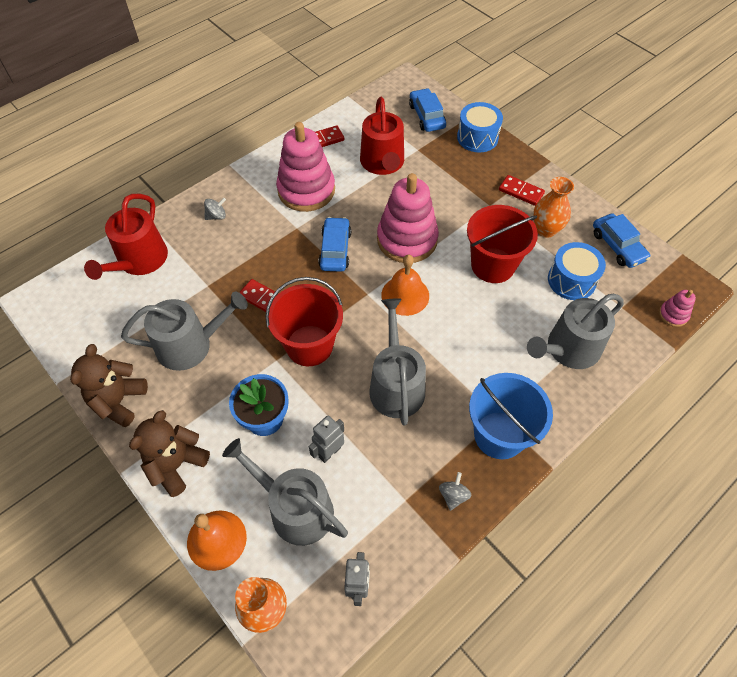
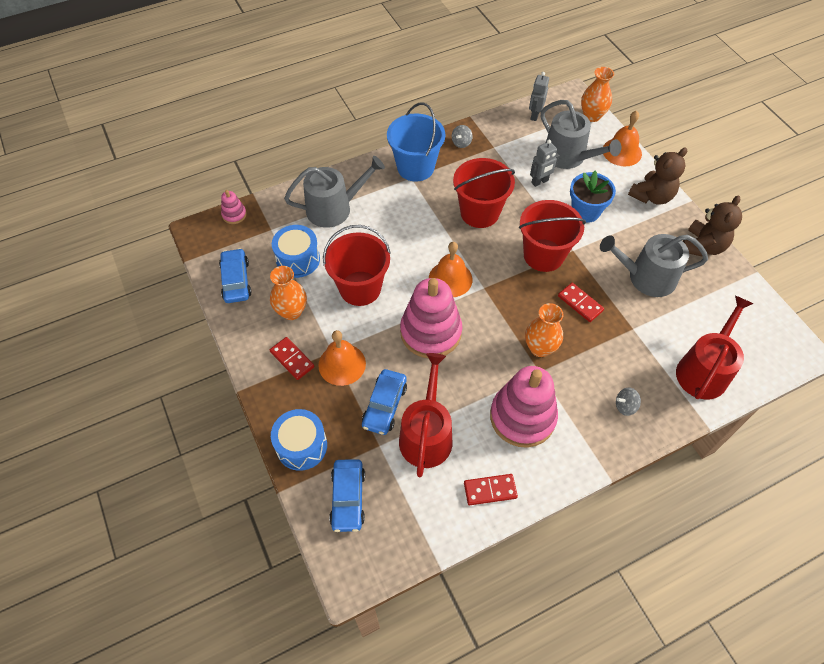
camera: 165 degrees left, 0 degrees up
(299, 247) = (540, 348): none -> orange vase
(335, 250) = (504, 337): blue car -> blue car (384, 405)
(396, 384) = (479, 212): grey watering can -> red bucket
(476, 197) = (342, 364): none -> orange bell

